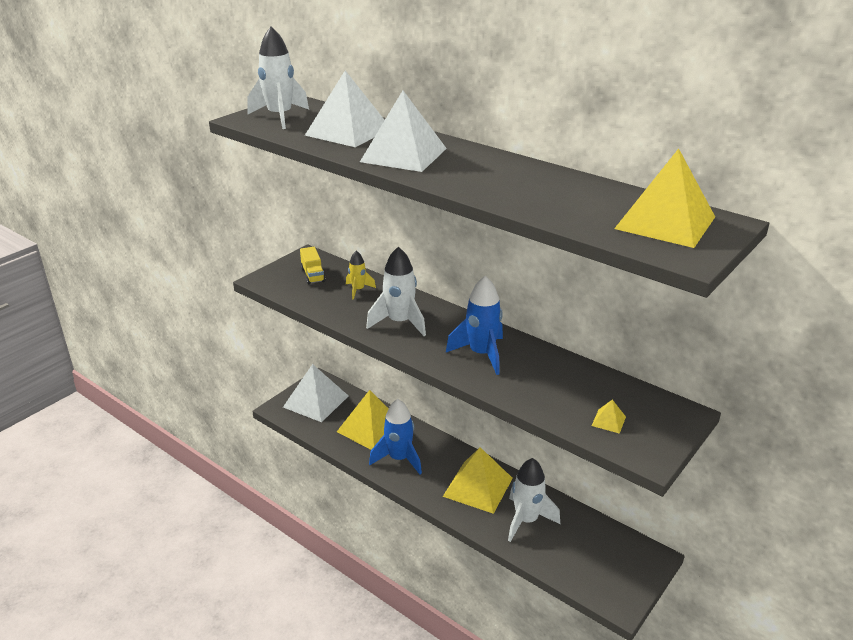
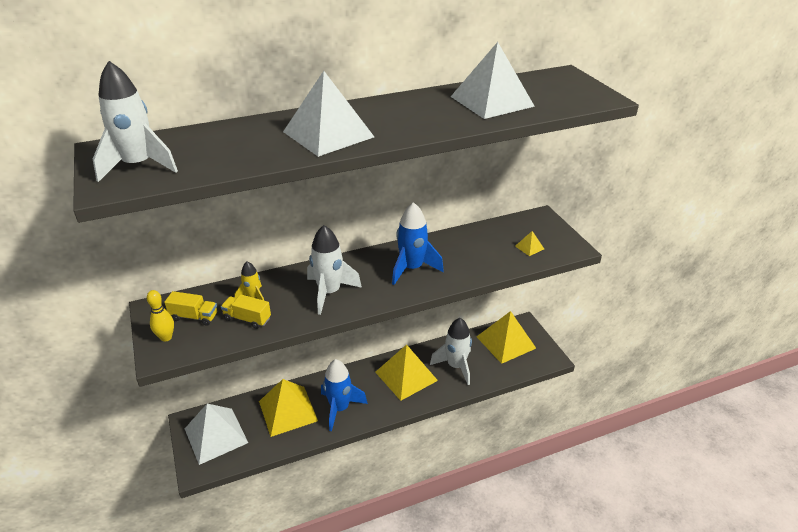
camera: 60 degrees left, 5 degrees up
(281, 274) = (166, 337): none -> yellow bowling pin
(330, 298) = (247, 319): none -> yellow truck
(348, 131) = (236, 143): white pyramid -> white pyramid (492, 101)
(665, 222) = (550, 88): yellow pyramid -> yellow pyramid (505, 342)

